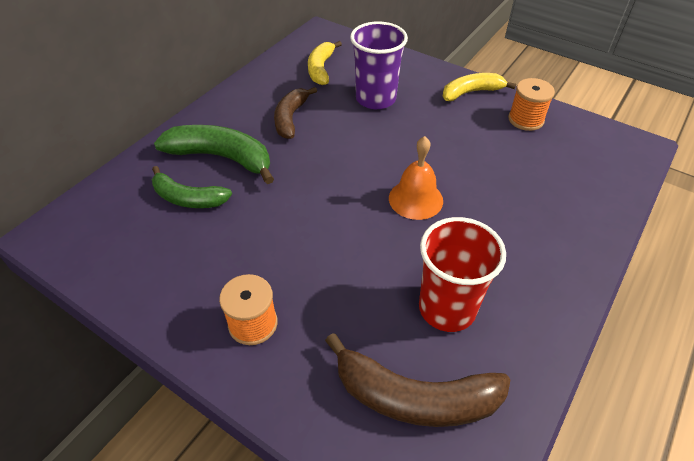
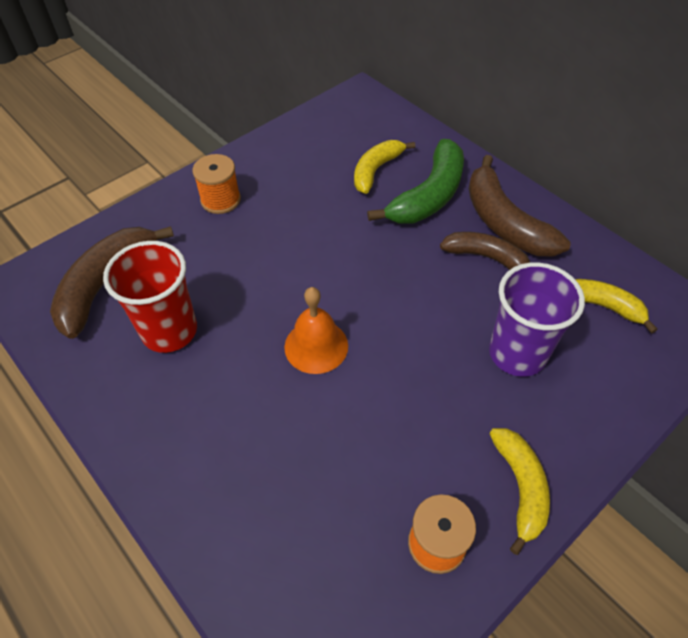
camera: 105 degrees right, 5 degrees up
(188, 198) = (376, 170): green banana -> yellow banana
(247, 112) = (504, 222): none -> brown banana

